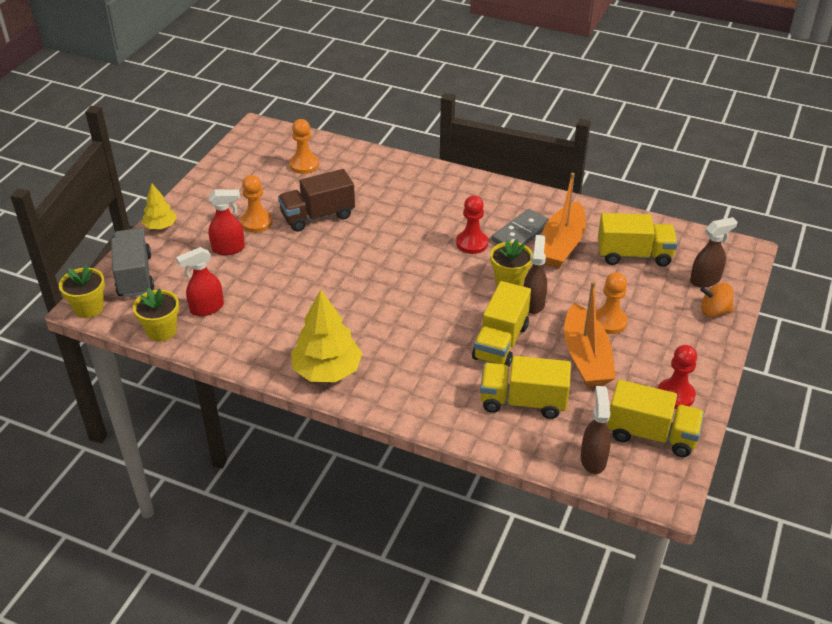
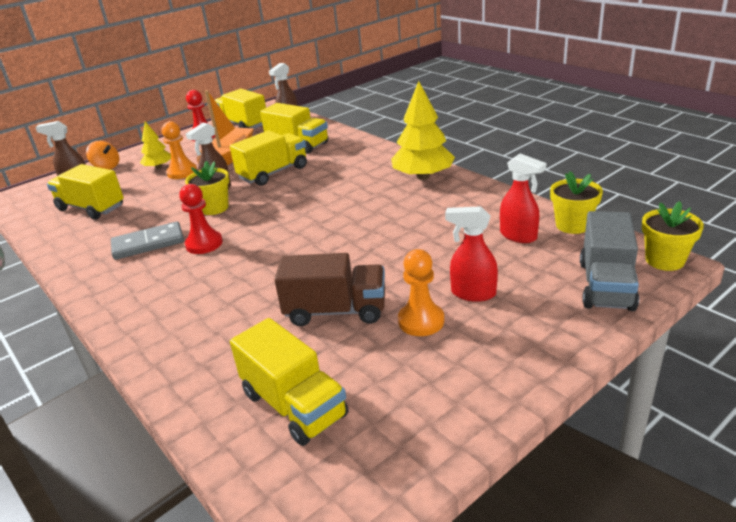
camera: 150 degrees left, 10 degrees down
(160, 226) = (566, 349): yellow tree -> yellow tree (158, 167)
(206, 308) = (518, 236): red spray bottle -> red spray bottle turned 45 degrees clockwise
(304, 165) = (294, 405): orange pawn -> yellow truck
(561, 245) = (131, 226): orange boat -> none

